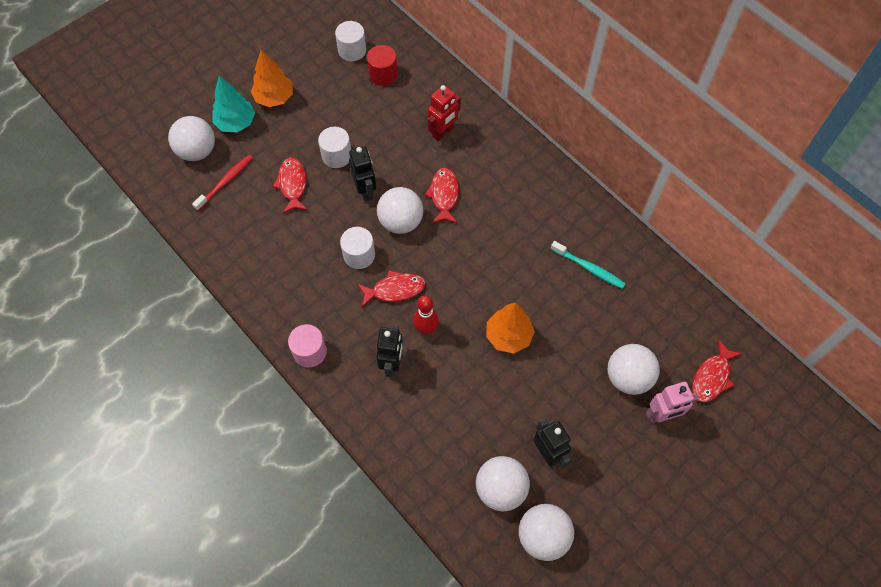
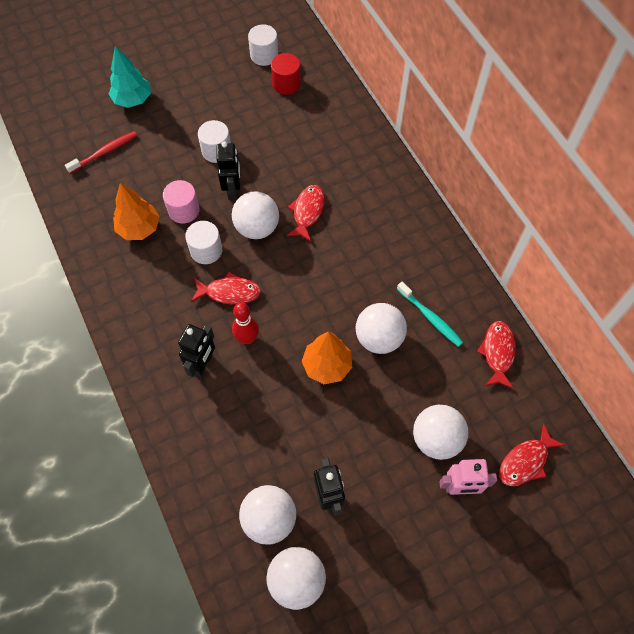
camera: 15 degrees right, 0 degrees up
(197, 151) = (88, 118): white ball -> white ball (379, 338)
(274, 98) = (176, 84): orange tree -> orange tree (139, 228)
(292, 185) = (166, 169): red fish -> red fish (497, 353)
(309, 352) = (128, 332): pink cylinder -> pink cylinder (184, 210)
(443, 132) = (326, 151): red robot -> none

